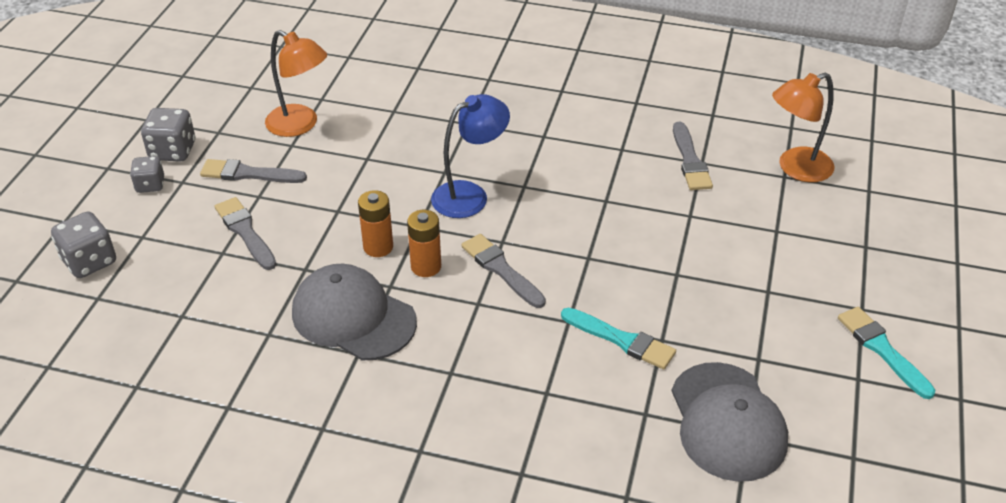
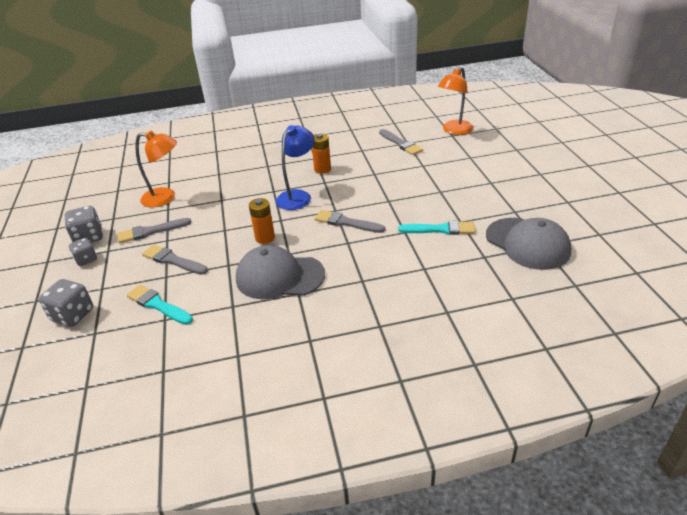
camera: 25 degrees left, 5 degrees down
(426, 267) = (302, 237): orange battery -> orange battery (322, 169)
(882, 349) = (566, 186): turquoise brush -> turquoise brush (158, 305)

